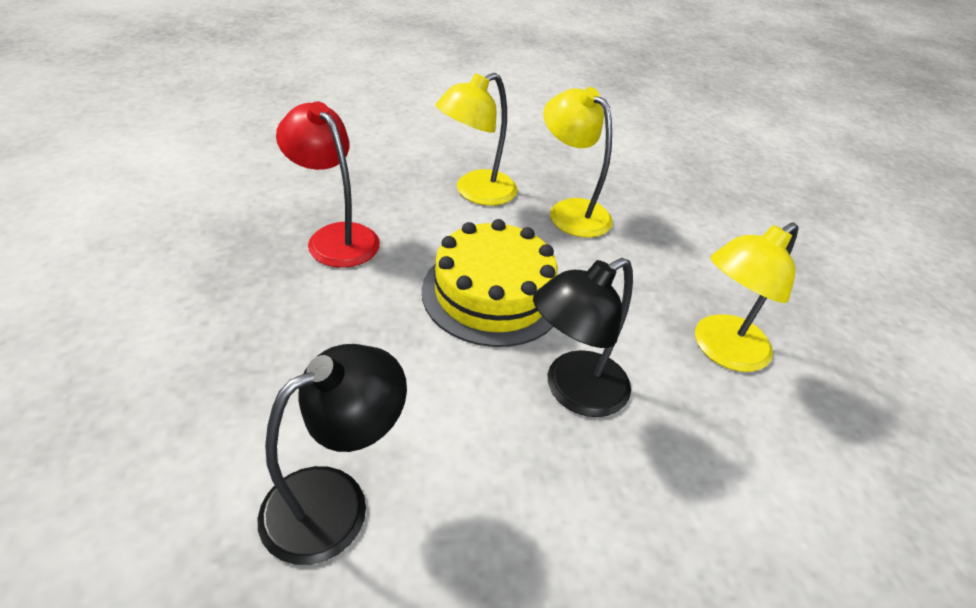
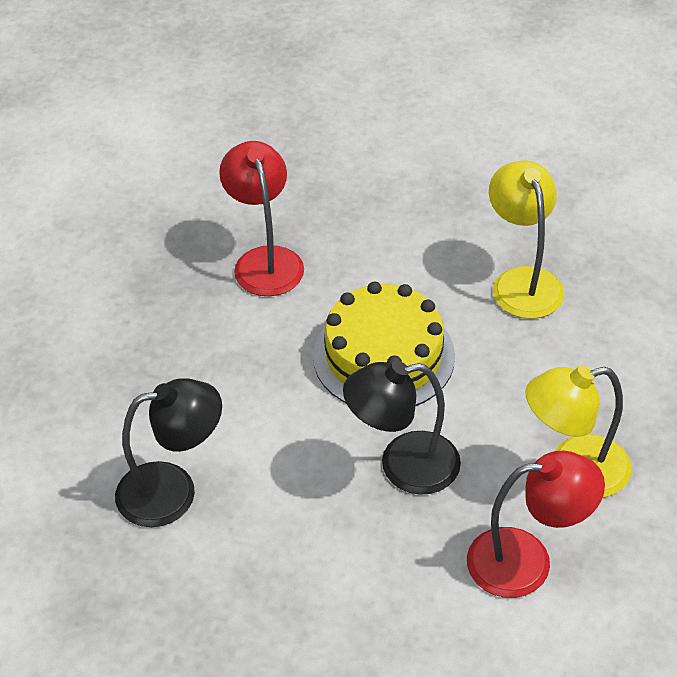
camera: 30 degrees right, 5 degrees up
(476, 193) = (431, 236): yellow lamp -> none
(750, 452) = (527, 561): none -> red lamp

